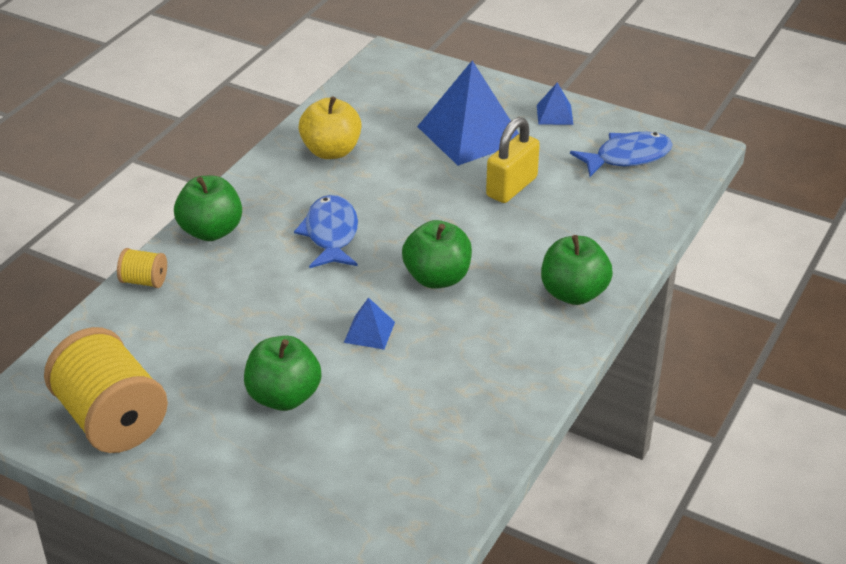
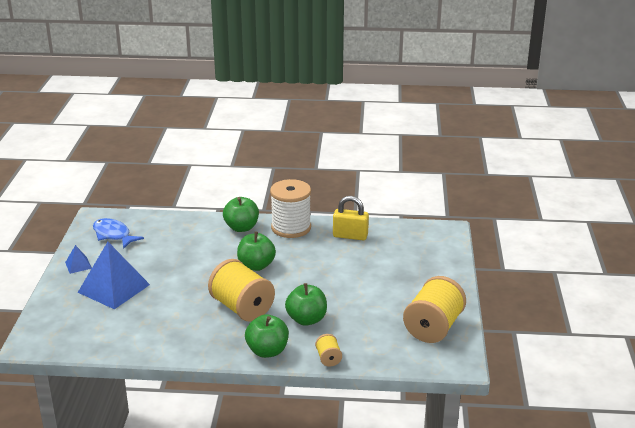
camera: 115 degrees left, 10 degrees down
(284, 397) = (374, 284): green apple -> green apple (306, 319)
(331, 151) = (158, 333): yellow apple -> none
(331, 234) = (242, 308): blue fish -> yellow spool
(369, 332) = (311, 274): blue pyramid -> none
(511, 187) = (162, 263): yellow padlock -> yellow padlock (350, 236)
(538, 354) = (291, 228): none -> white spool

